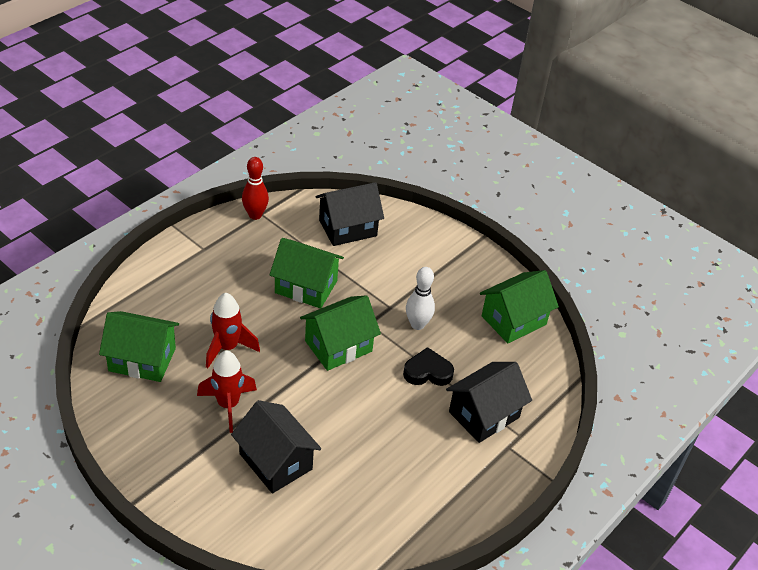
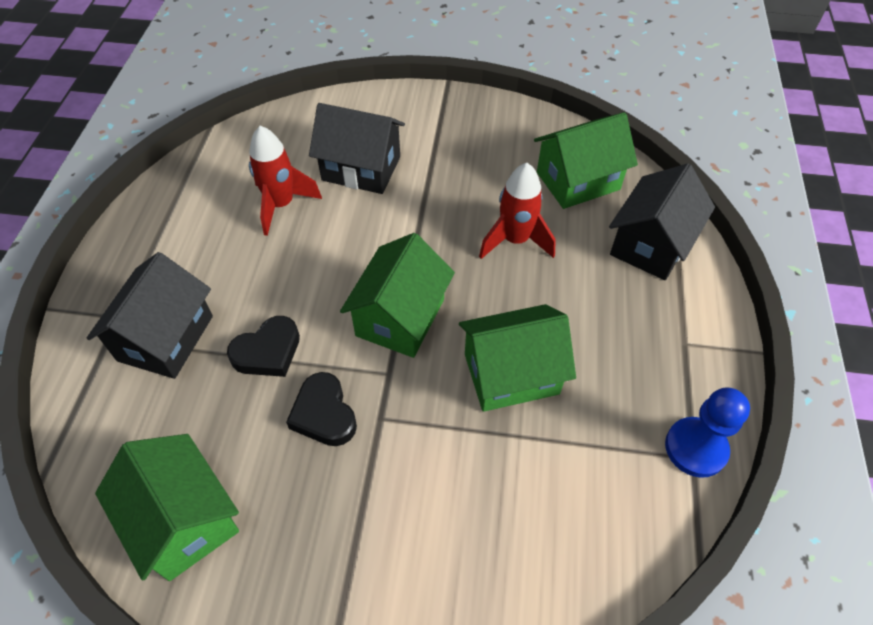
camera: 150 degrees right, 10 degrees up
(228, 405) = (453, 188): red rocket -> red rocket (281, 205)
(255, 215) = (695, 448): red bowling pin -> blue pawn
(348, 228) = (554, 527): black house -> black house (651, 244)
(417, 324) = (324, 414): white bowling pin -> black heart
(513, 320) = (183, 520): green house -> green house turned 60 degrees counterclockwise

